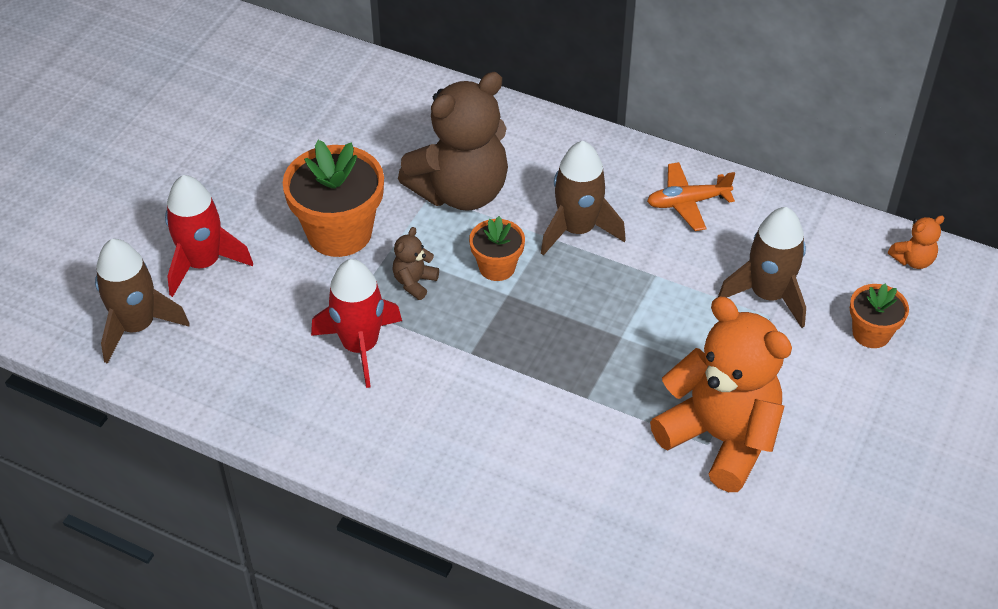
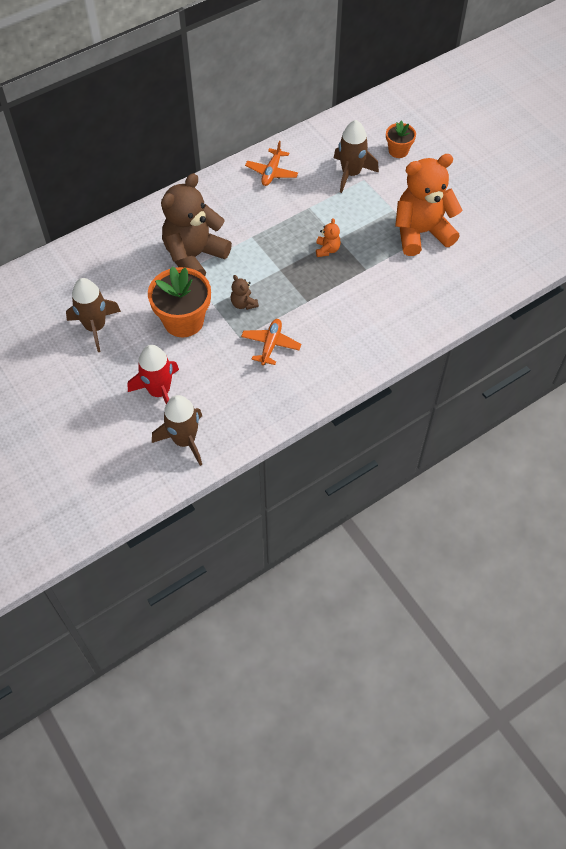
camera: 60 degrees left, 10 degrees up
(360, 346) = (271, 345): red rocket -> orange plane
(461, 192) = (194, 256): brown teddy bear -> brown teddy bear turned 135 degrees counterclockwise
(497, 267) = (258, 265): orange flower pot -> none
(577, 230) = (257, 222): brown rocket -> brown rocket (95, 327)
(913, 260) = (367, 114): orange teddy bear -> orange teddy bear (327, 249)

